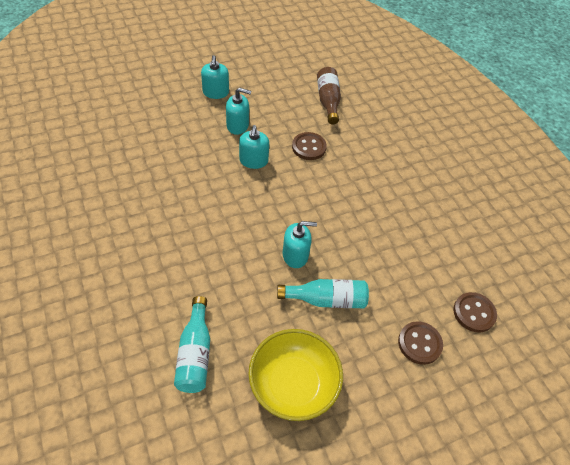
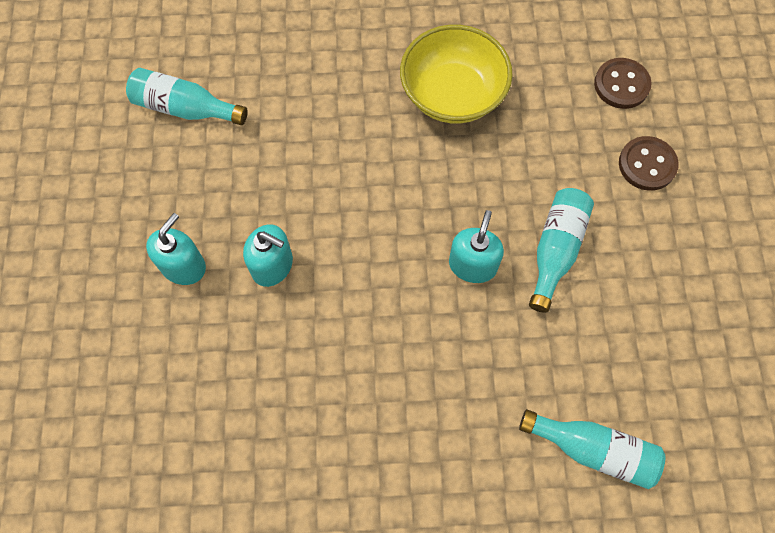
camera: 65 degrees left, 15 degrees up
(215, 92) = (86, 279): turquoise soap dispenser -> none
(293, 384) = (667, 335): yellow bowl -> yellow bowl (452, 94)
(309, 147) = (275, 173): brown button -> none
(328, 101) = (185, 108): brown bottle -> turquoise bottle

